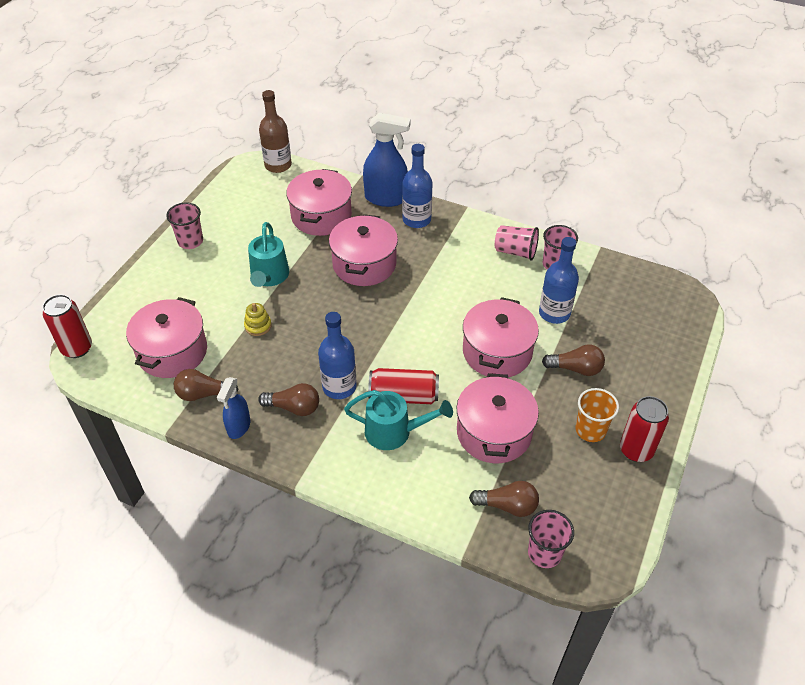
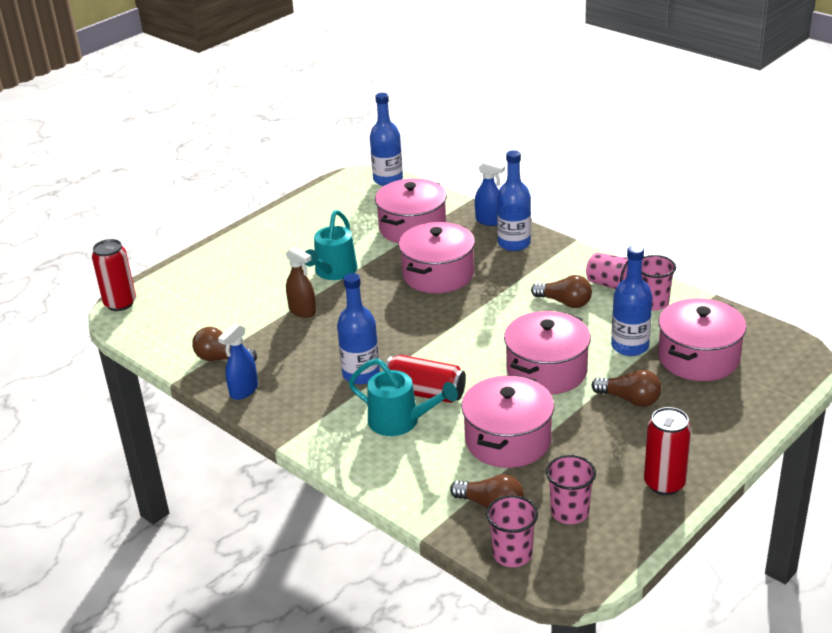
camera: 20 degrees right, 15 degrees down
(172, 352) = (208, 320): pink pot -> pink pot (698, 358)
(190, 241) = (269, 232): pink cup -> pink cup (569, 512)
(258, 326) = (302, 311): yellow stacking toy -> brown spray bottle
(278, 165) = (388, 180): brown bottle -> blue bottle
(294, 407) = (306, 384): brown light bulb -> brown light bulb (565, 302)
(386, 198) = (489, 221): blue spray bottle -> blue spray bottle, size x0.60
(590, 430) = (619, 456): orange cup -> none

